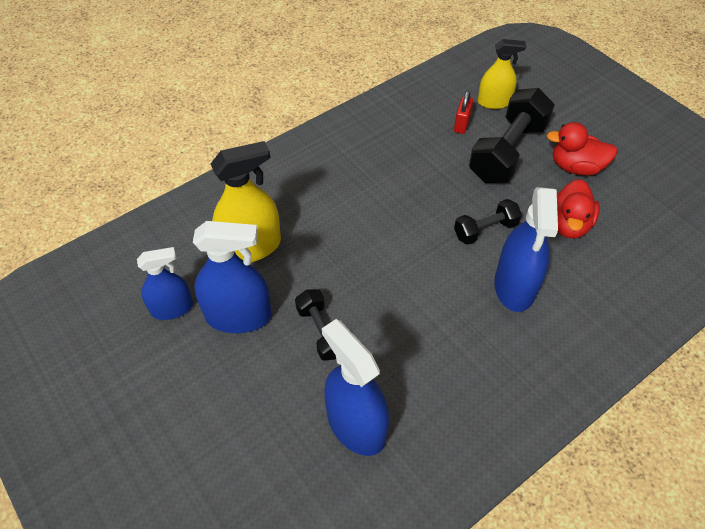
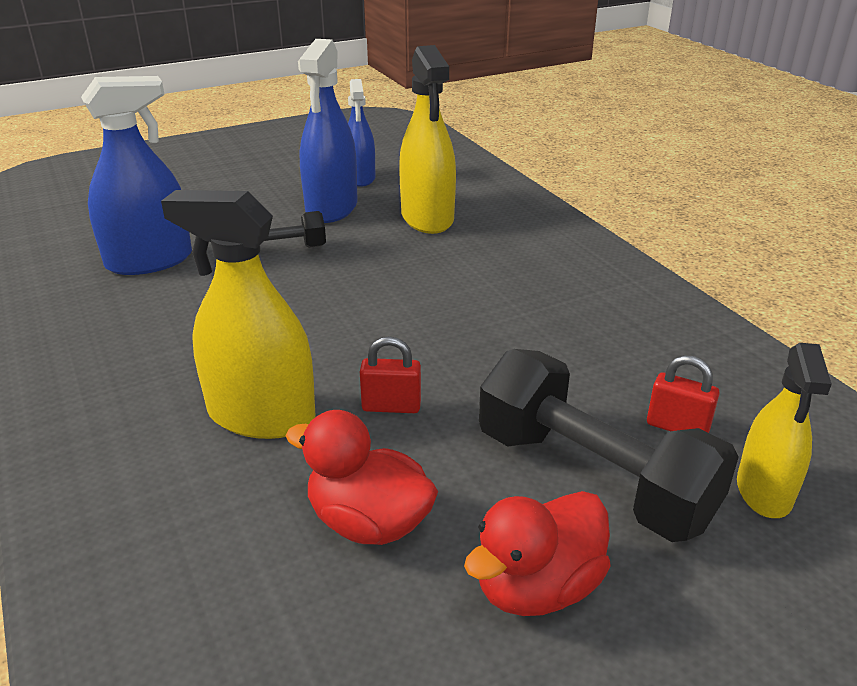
camera: 100 degrees right, 20 degrees down
(485, 230) = (391, 406): black dumbbell -> red padlock
(515, 286) = (261, 416): blue spray bottle -> yellow spray bottle
(576, 167) = (537, 587): red duck -> red duck turned 150 degrees counterclockwise

